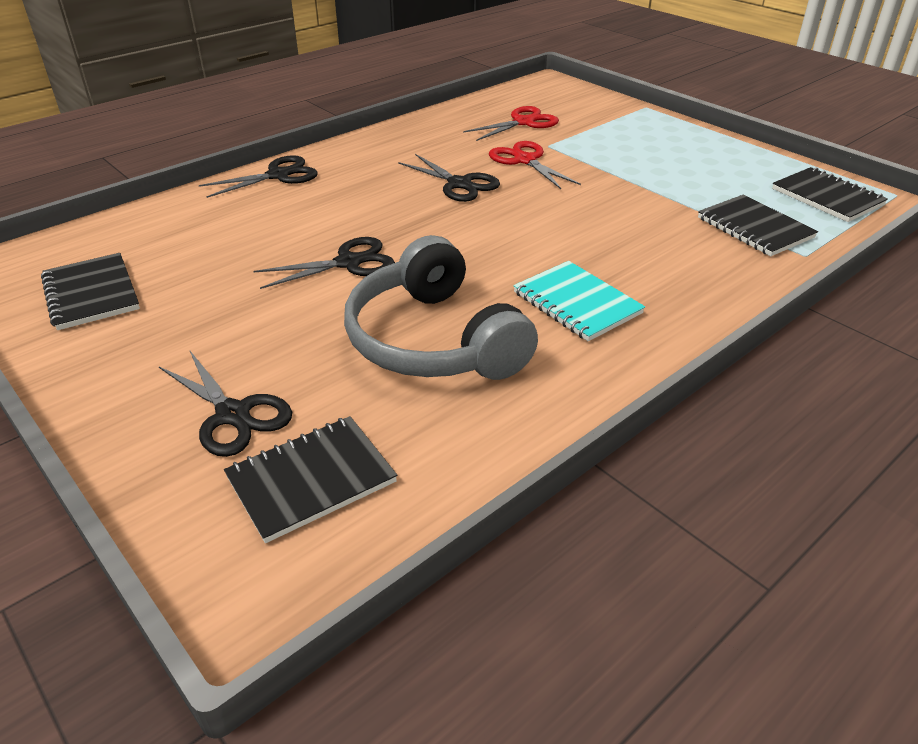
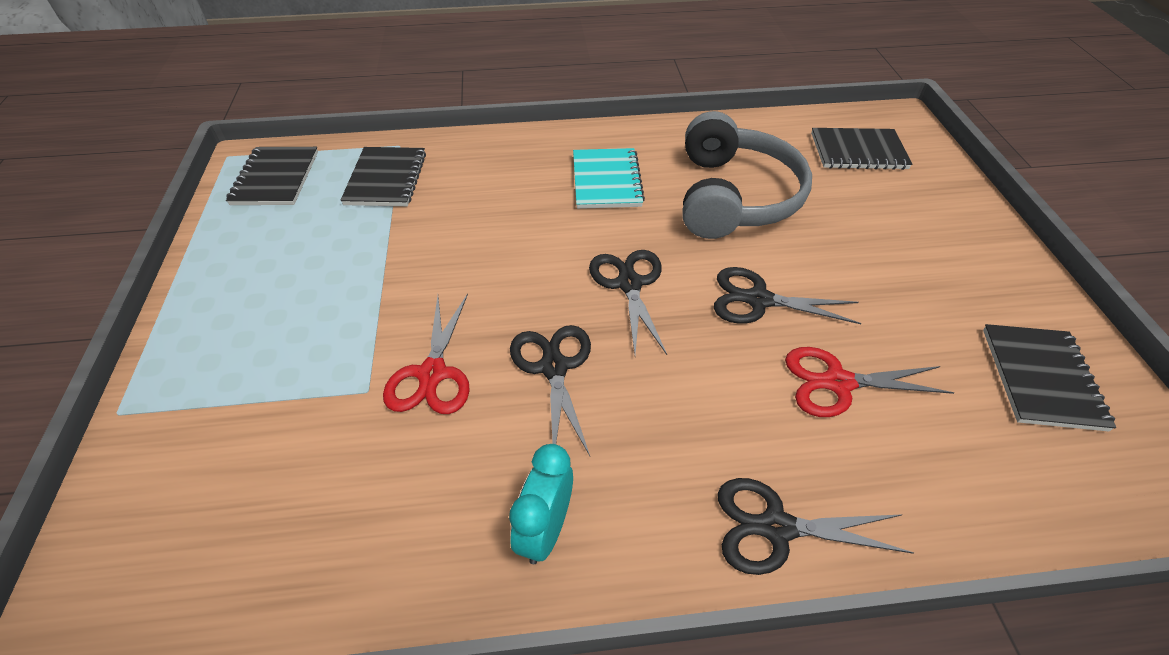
camera: 145 degrees left, 10 degrees up
(233, 414) = (900, 202): black scissors -> black scissors (629, 284)
(396, 142) = (545, 530): none -> turquoise clock
(523, 122) = (315, 476): red scissors -> red scissors (838, 383)

